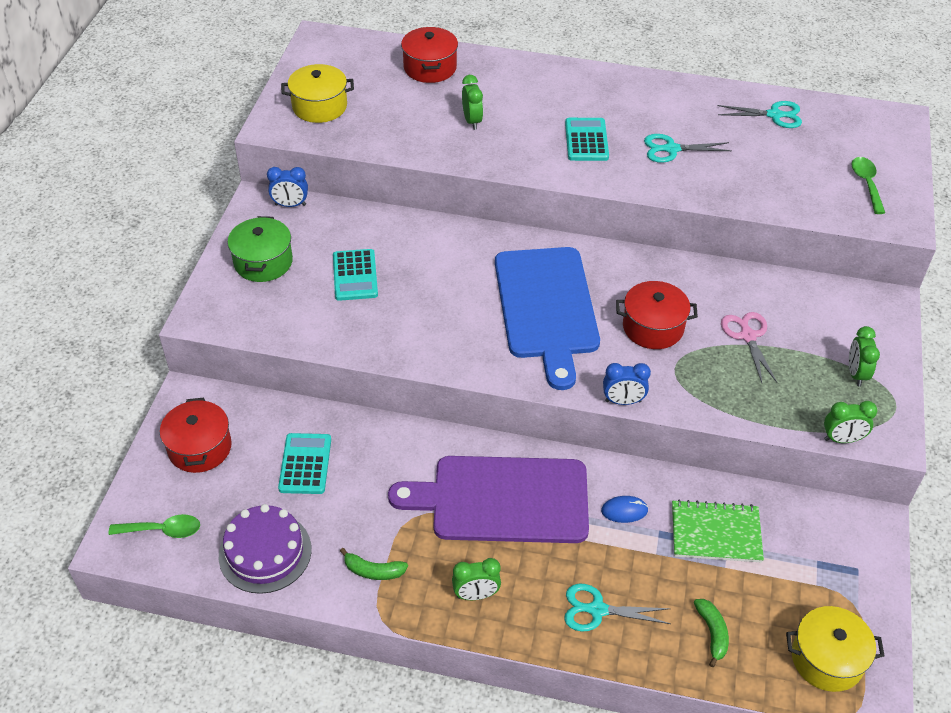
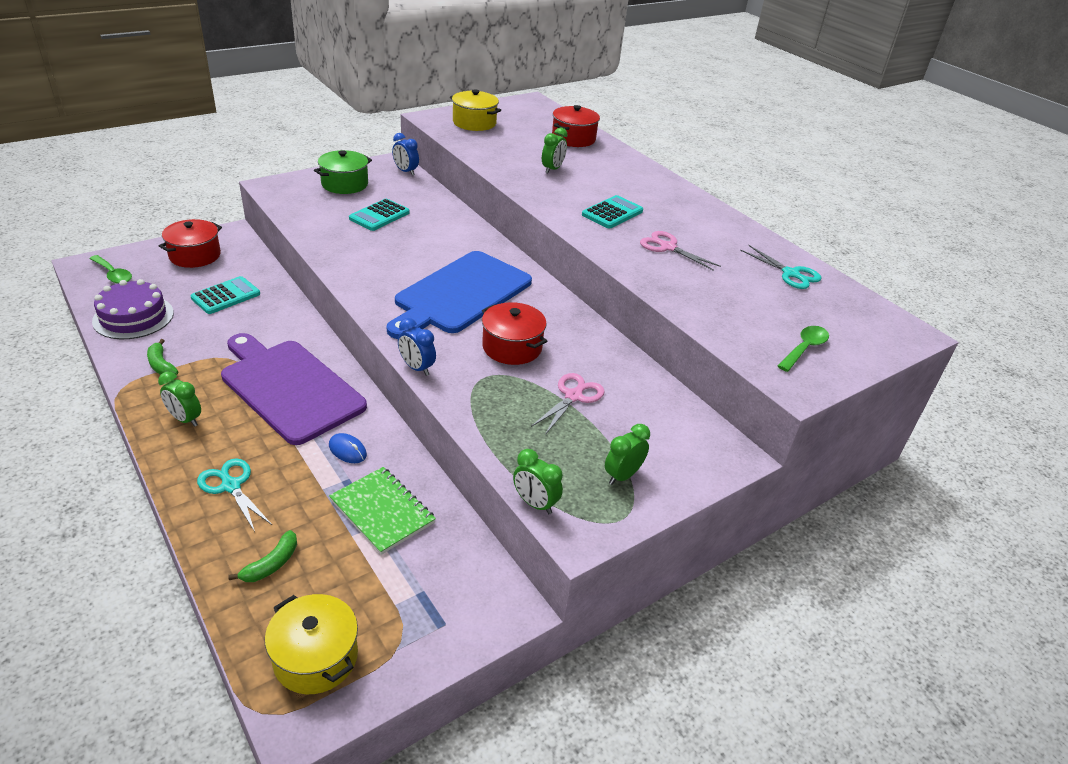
camera: 40 degrees right, 10 degrees down
(671, 149) = (667, 247): turquoise scissors -> pink scissors

